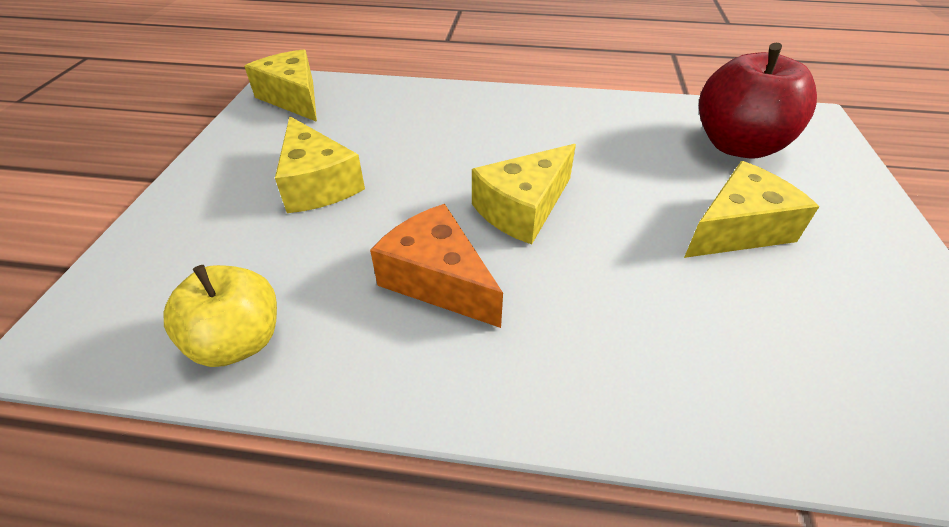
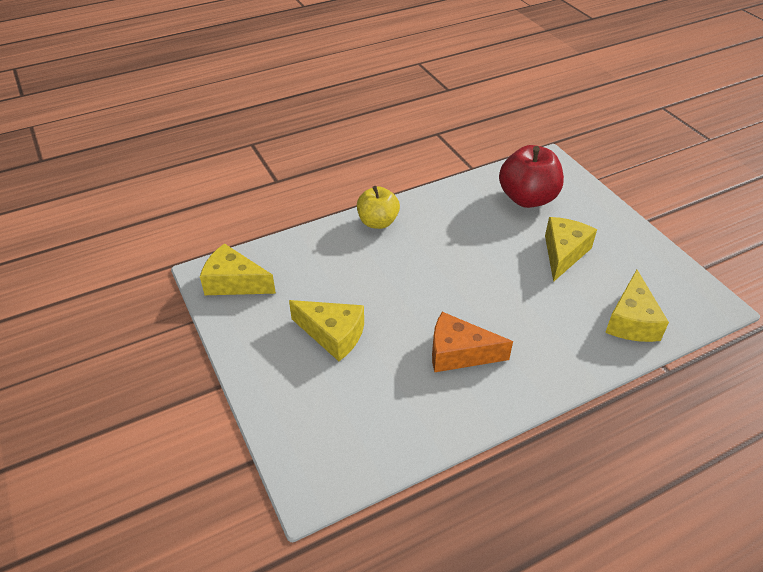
camera: 35 degrees left, 0 degrees up
(239, 341) = (402, 435): yellow apple -> yellow apple (378, 222)
(523, 208) = (459, 292): yellow cheese -> yellow cheese (631, 321)

